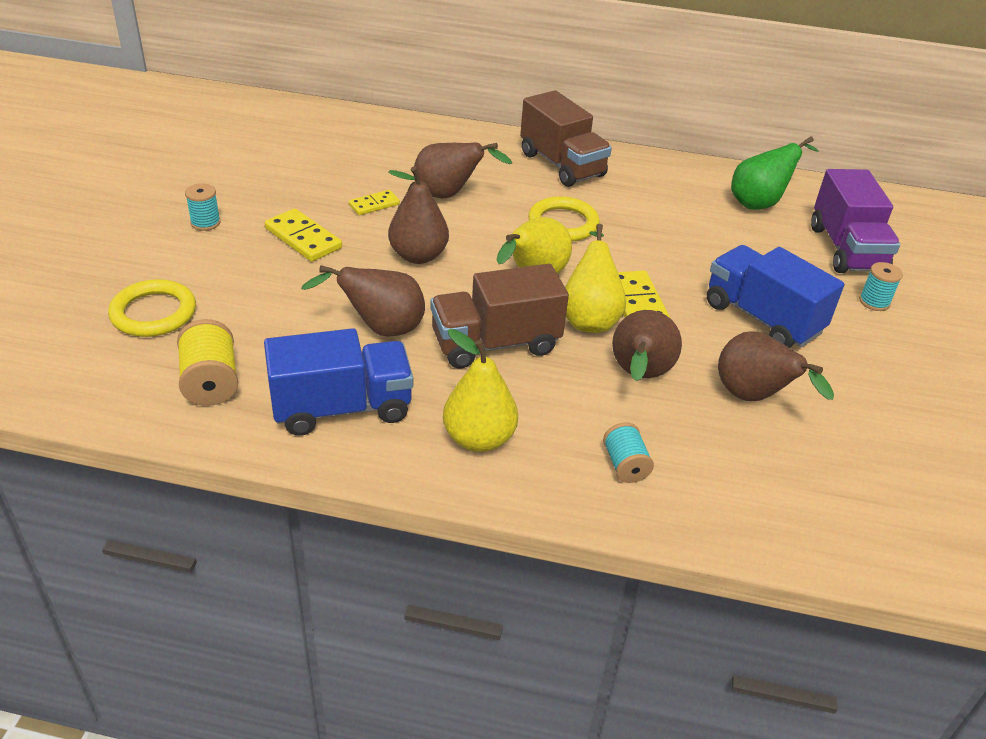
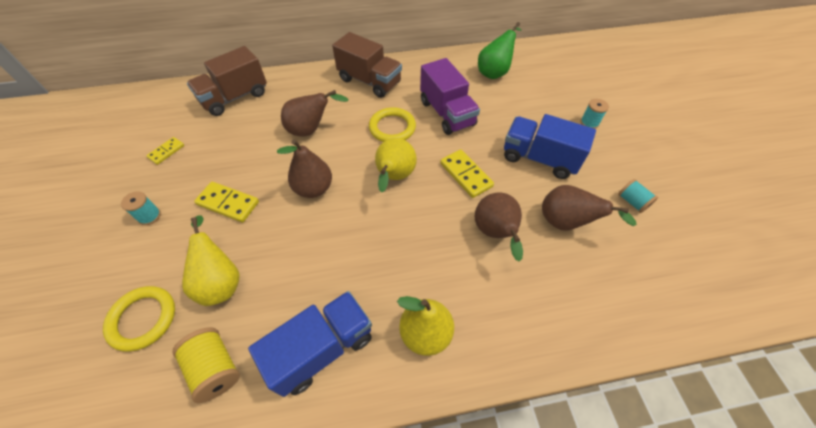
camera: 20 degrees left, 15 degrees up
(374, 205) = (265, 155): yellow domino -> yellow domino (166, 152)
(380, 329) = (317, 263): brown pear -> none
(495, 344) = (397, 244): brown truck -> brown truck (235, 97)
(589, 318) = (444, 198): yellow pear -> yellow pear (221, 281)
(625, 465) = (524, 313): turquoise spool -> turquoise spool (632, 202)
(846, 249) = (555, 90): purple truck -> purple truck (447, 113)

